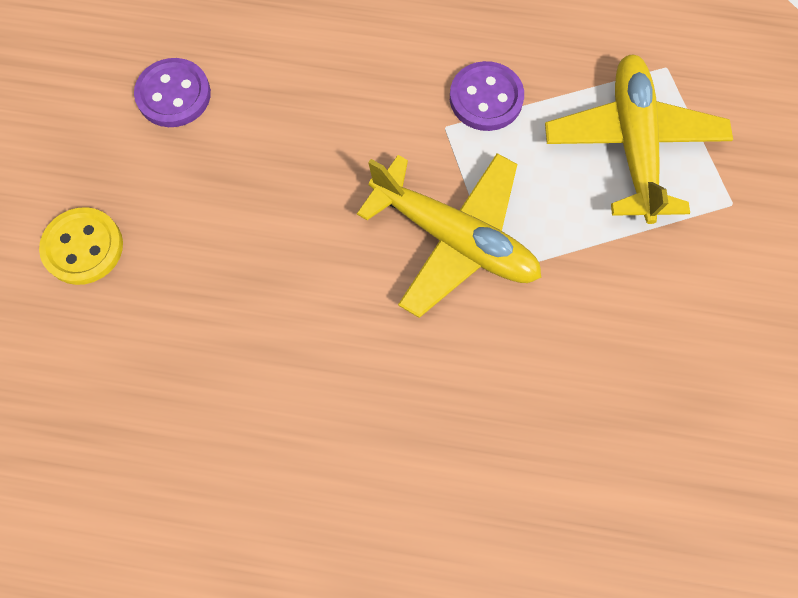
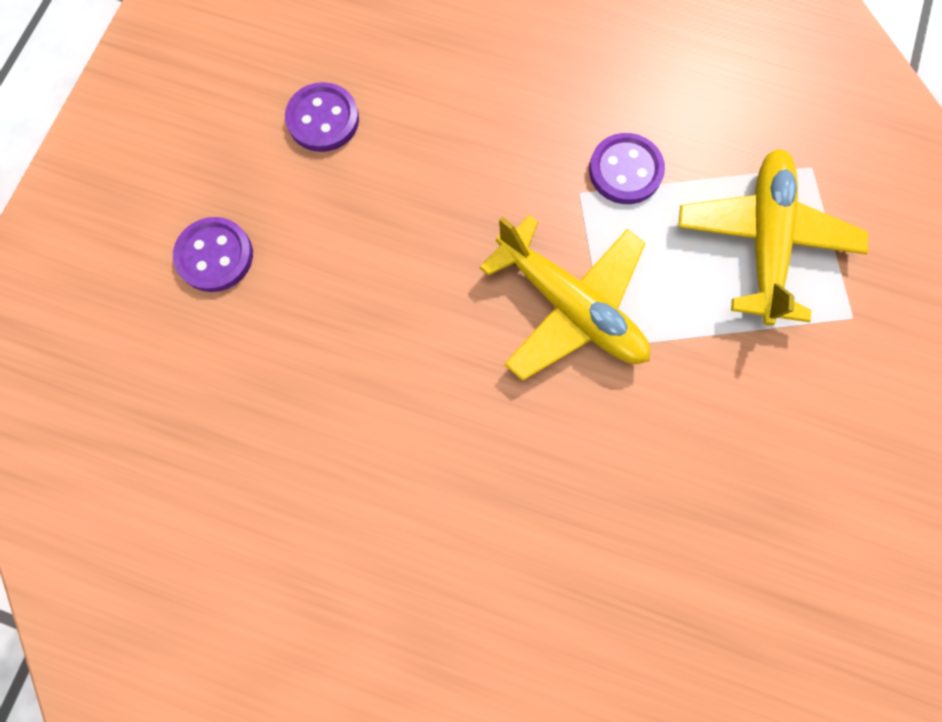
camera: 10 degrees right, 5 degrees up
(83, 247) = (215, 256): yellow button -> purple button

